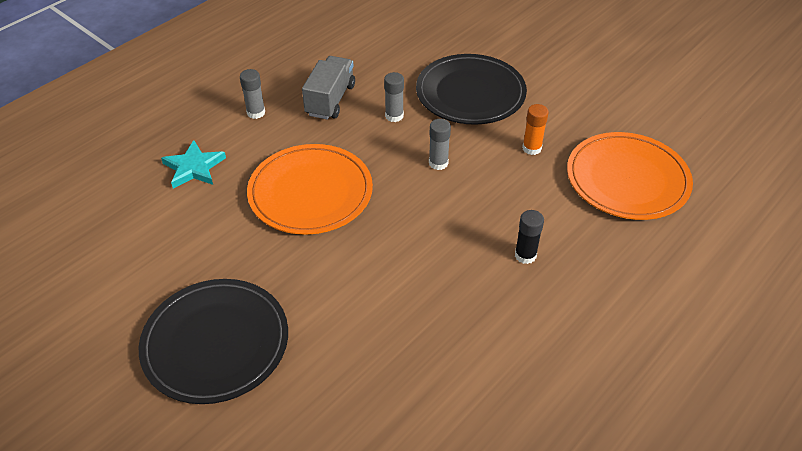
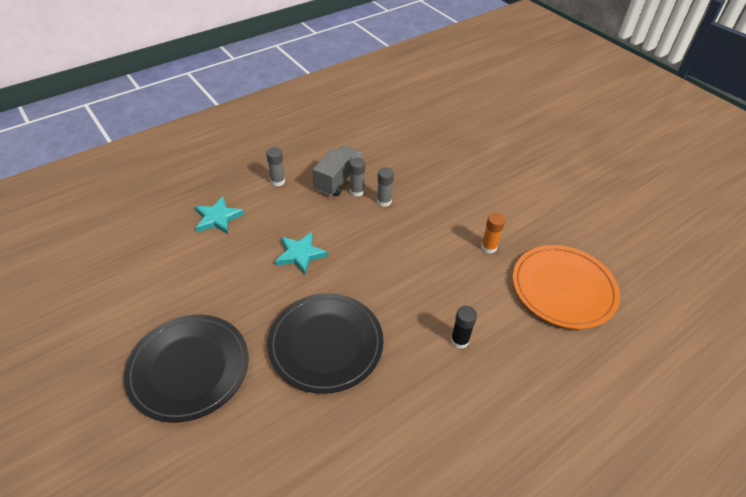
camera: 10 degrees right, 0 degrees up
(310, 193) = (300, 254): orange plate -> turquoise star
(438, 163) = (408, 247): grey glue stick -> grey glue stick (357, 191)
(470, 93) = (450, 192): black plate -> black plate (326, 344)

